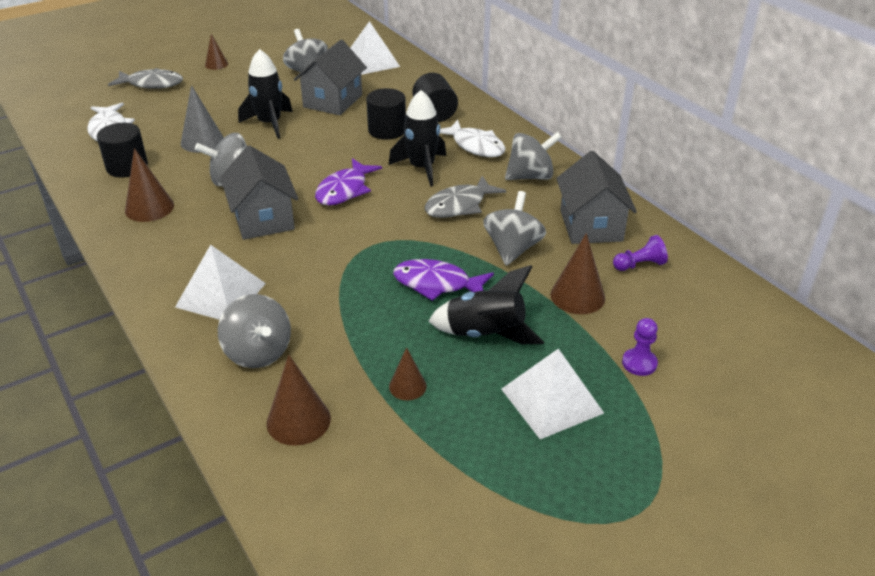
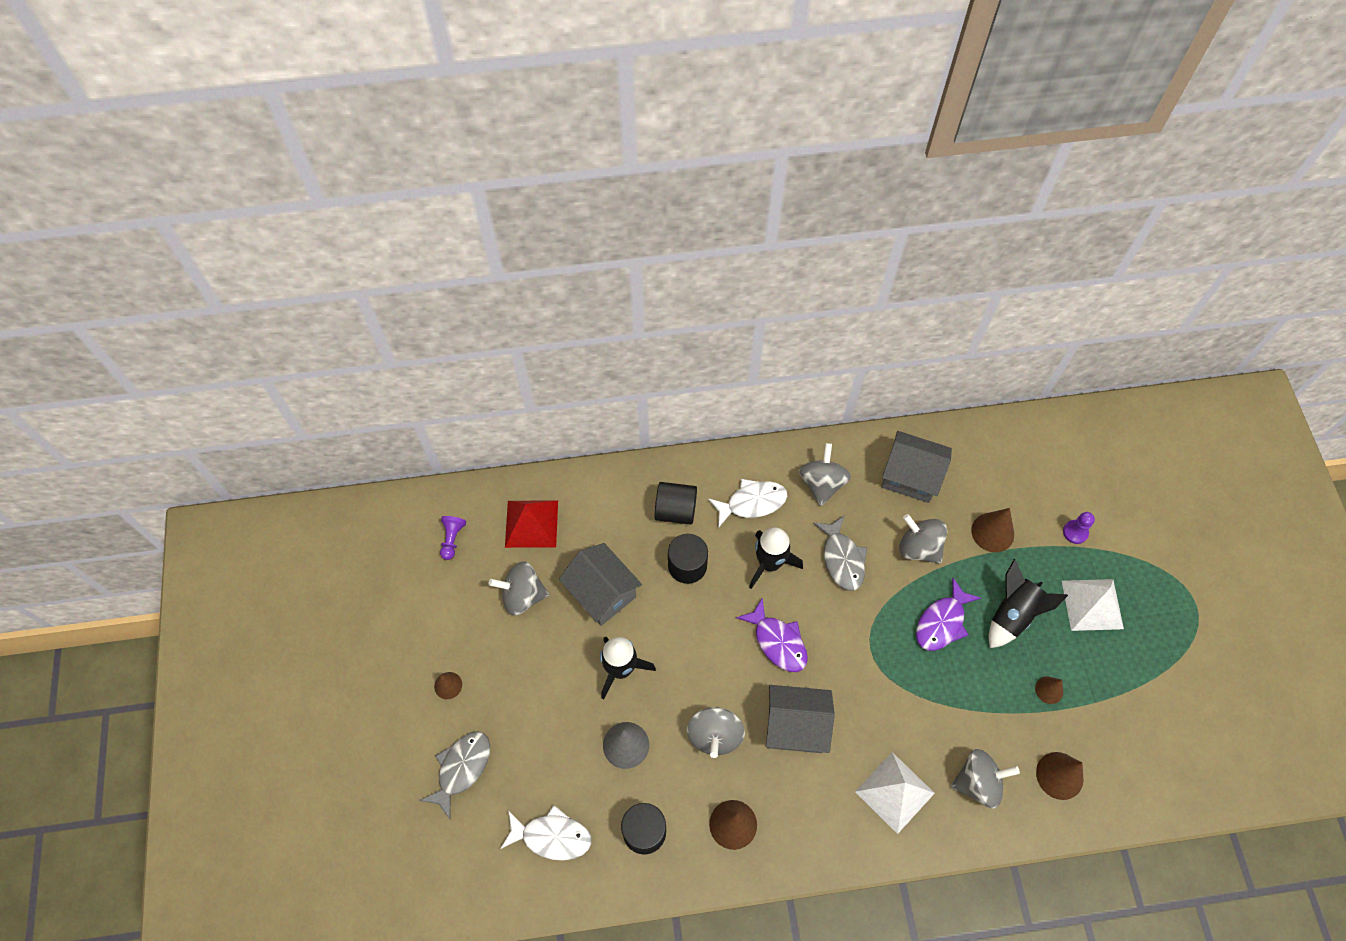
camera: 65 degrees left, 25 degrees up
(371, 62) = (531, 523): white pyramid -> red pyramid
(639, 265) = (972, 471): purple pawn -> purple pawn (452, 539)

